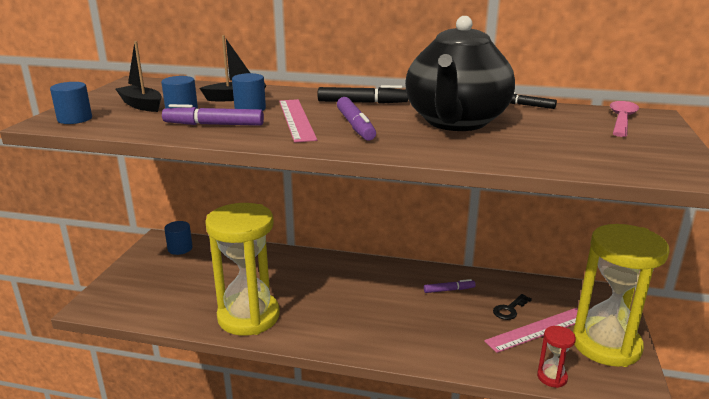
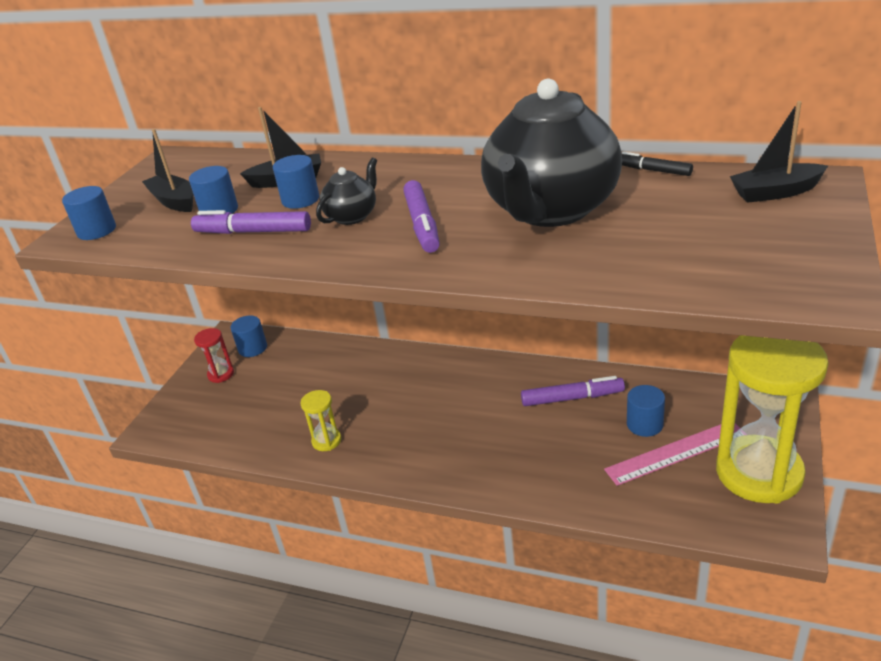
camera: 10 degrees right, 10 degrees up
(248, 317) = (326, 441): yellow hourglass -> yellow hourglass, size x0.41
(296, 119) = (352, 216): pink ruler -> black teapot
(362, 102) = (441, 179): black marker -> none
(449, 290) = (572, 398): purple marker -> purple marker, size x1.57
(509, 309) = (644, 424): black key -> blue cylinder
(552, 377) = (679, 518): red hourglass -> red hourglass (221, 374)
(621, 120) = (775, 192): pink spoon -> black boat

